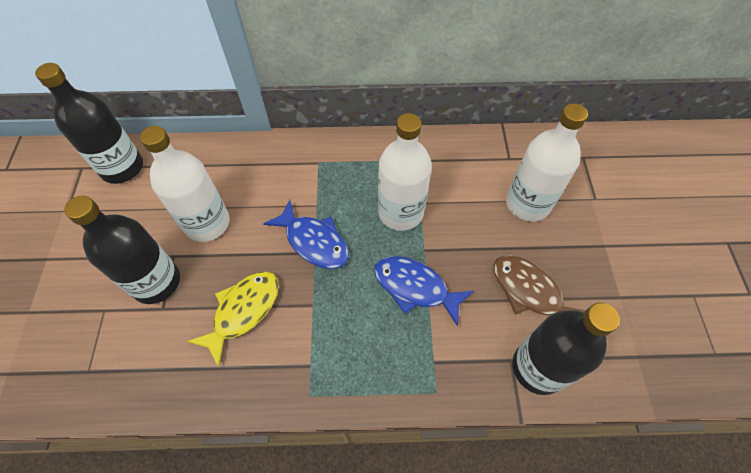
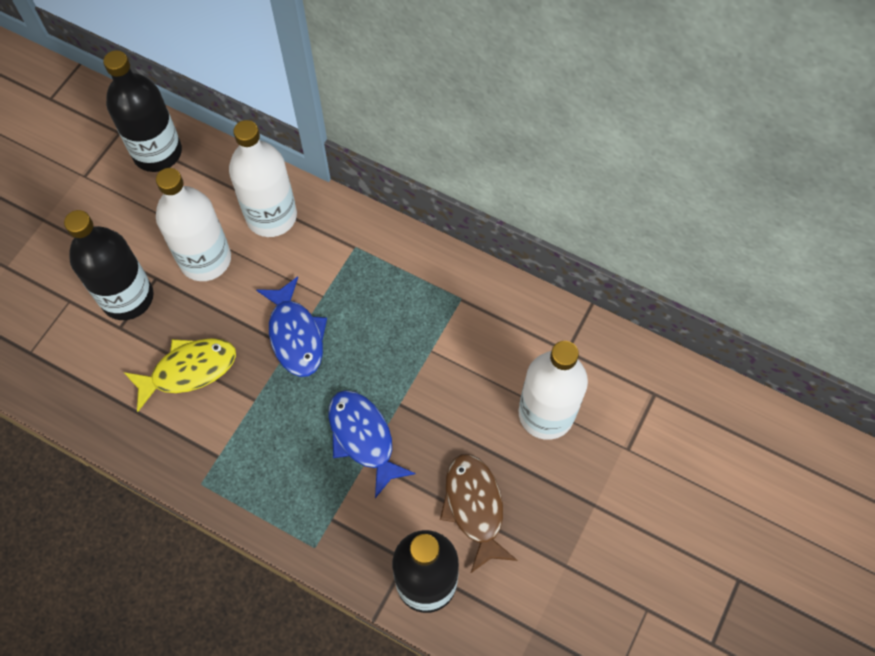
camera: 30 degrees right, 5 degrees up
(400, 212) = (403, 350): white bottle -> white bottle (271, 216)

